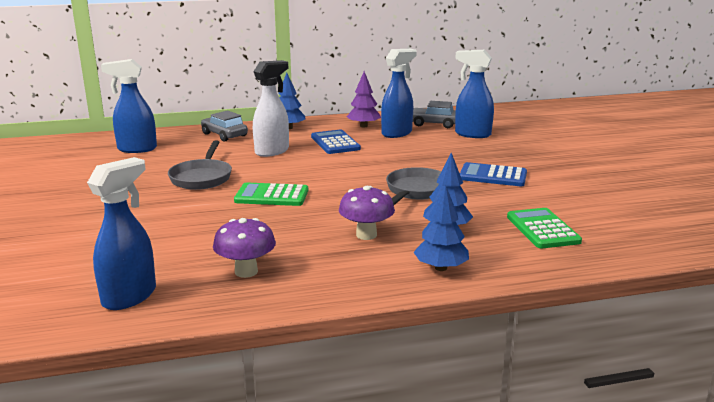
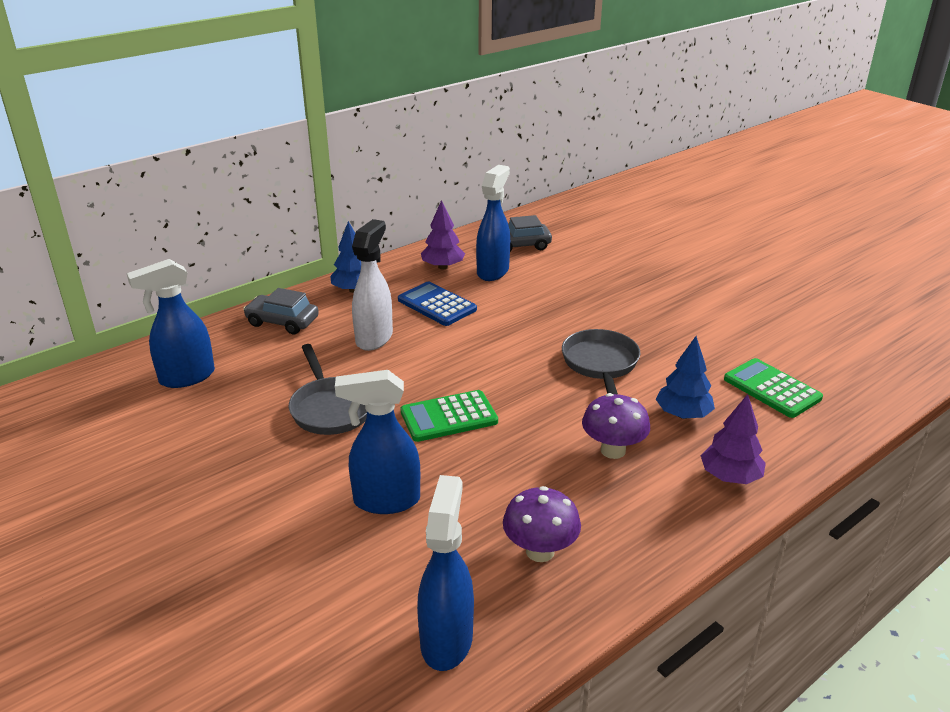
camera: 25 degrees left, 10 degrees up
(440, 268) = (730, 477): blue tree -> purple tree
(472, 134) = (576, 255): blue spray bottle -> blue spray bottle (385, 501)
(493, 176) = (656, 319): blue calculator -> none

